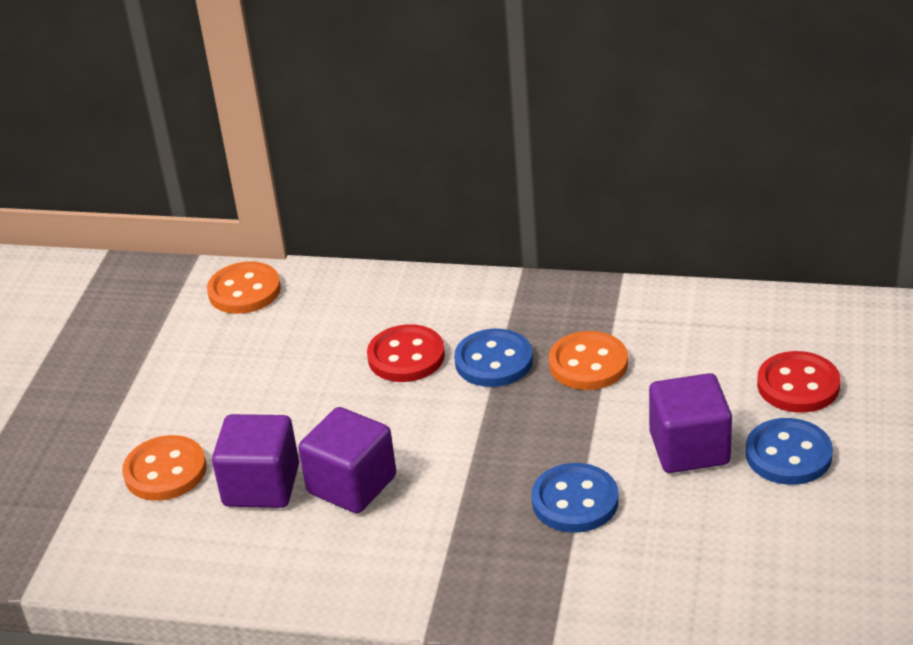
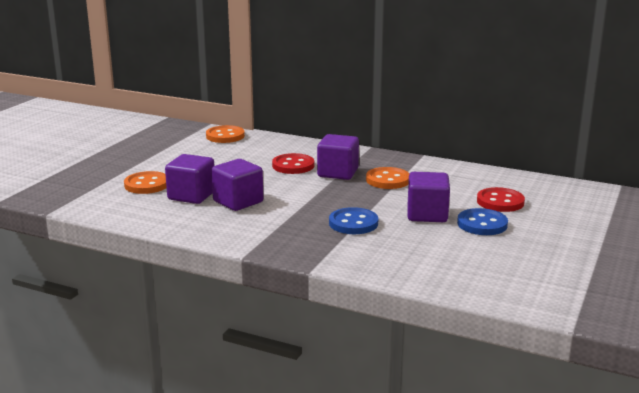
camera: 10 degrees right, 15 degrees down
(493, 361) = (338, 173): blue button -> purple cube

